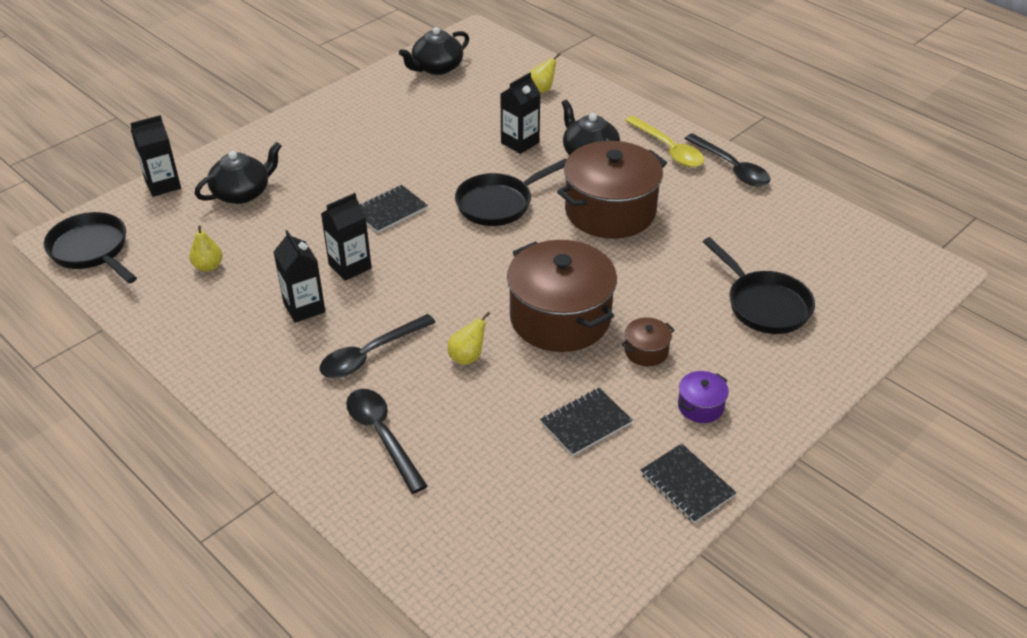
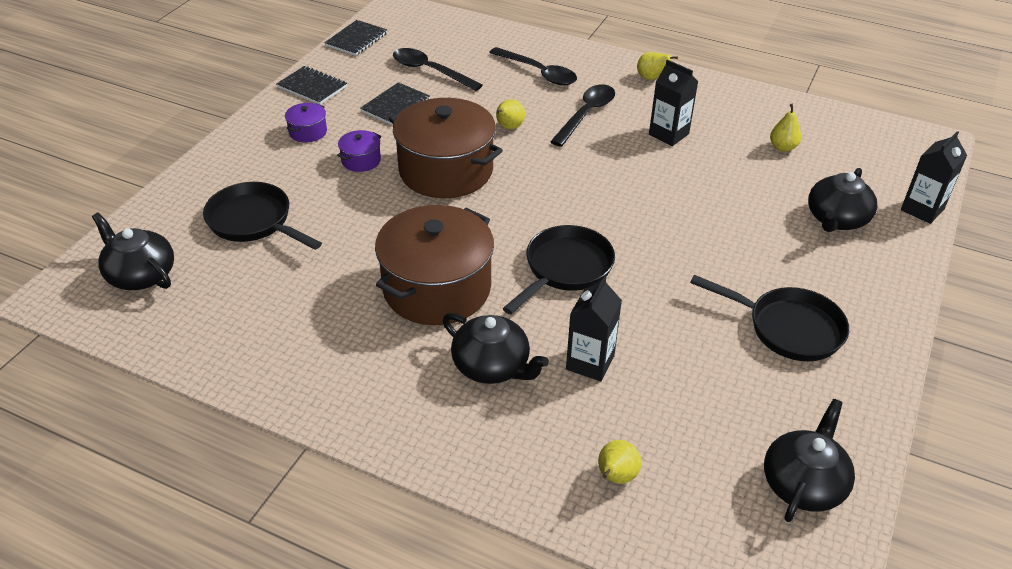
camera: 160 degrees right, 0 degrees up
(92, 250) = (895, 139): black pan -> black pan (788, 328)
(252, 391) = (651, 78): none -> yellow pear
(350, 266) = (662, 173): black carton -> none
(390, 210) = (672, 234): black notebook -> black notebook (356, 39)
(646, 351) = (361, 160): brown pot -> purple pot
(668, 149) = (388, 402): yellow spoon -> none
(732, 168) = (296, 390): black spoon -> black spoon (430, 71)
(866, 275) = (140, 275): none -> black teapot

